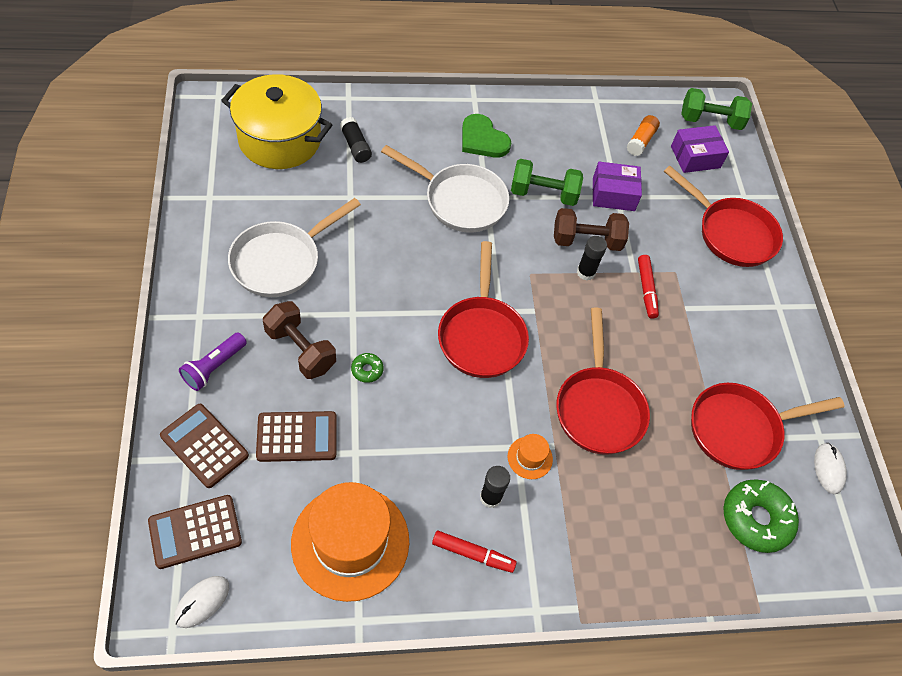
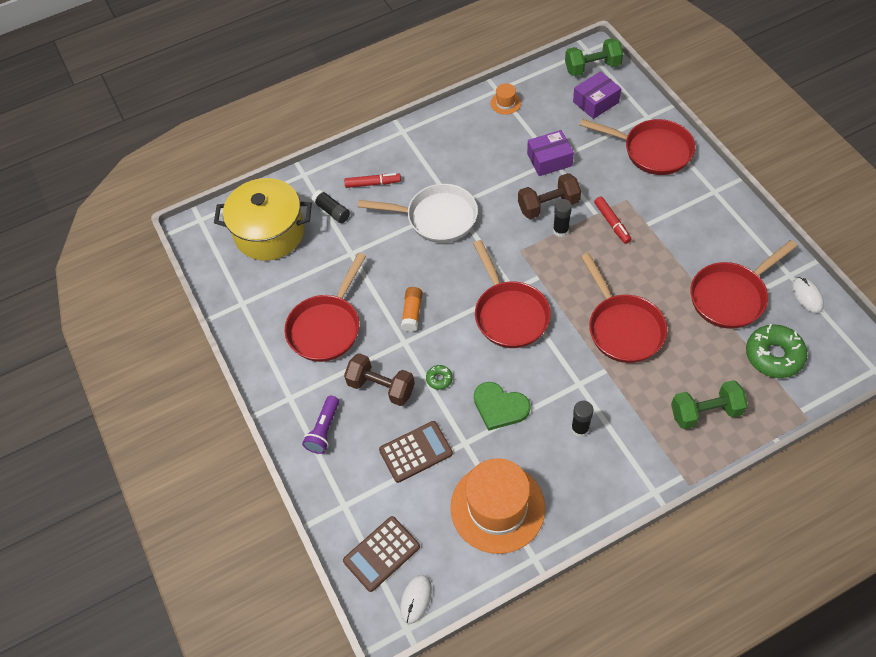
camera: 10 degrees left, 0 degrees up
(204, 446) = (351, 490): brown calculator -> none
(281, 261) = (327, 327): white pan -> red pan
(473, 554) = (589, 474): red marker -> red marker (373, 183)
(483, 139) = (427, 161): green heart -> green heart (500, 407)
(530, 458) = (593, 387): orange hat -> orange hat (505, 103)
(543, 194) = (496, 183): green dumbbell -> green dumbbell (705, 412)
(641, 141) = (548, 108): orange glue stick -> orange glue stick (412, 313)

